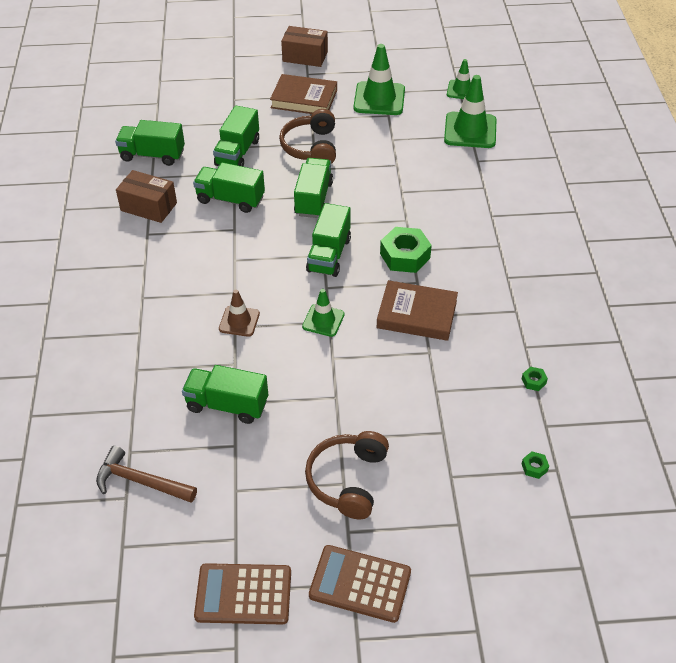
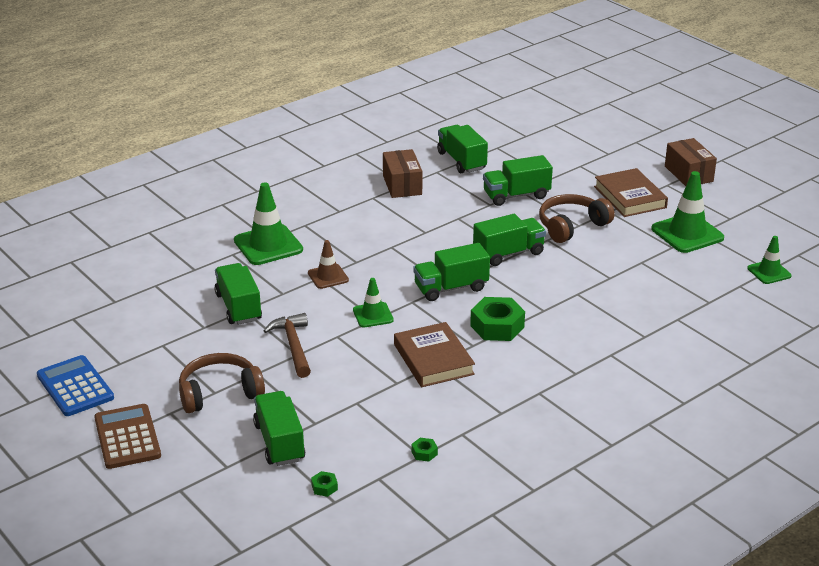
camera: 55 degrees right, 15 degrees down
(141, 481) = (133, 301): brown hammer -> brown hammer (293, 346)
(230, 199) = (457, 216): green truck -> green truck (279, 442)
(243, 594) = (75, 387): brown calculator -> blue calculator
(470, 130) = (715, 299): green traffic cone -> green traffic cone (268, 245)

